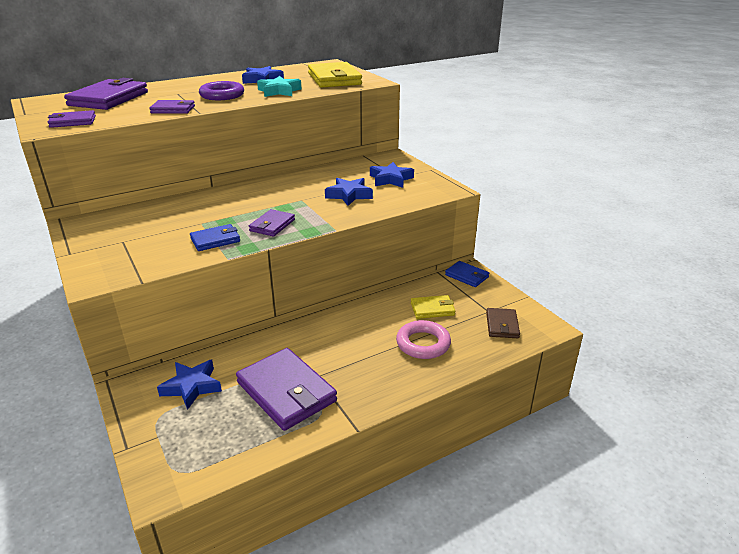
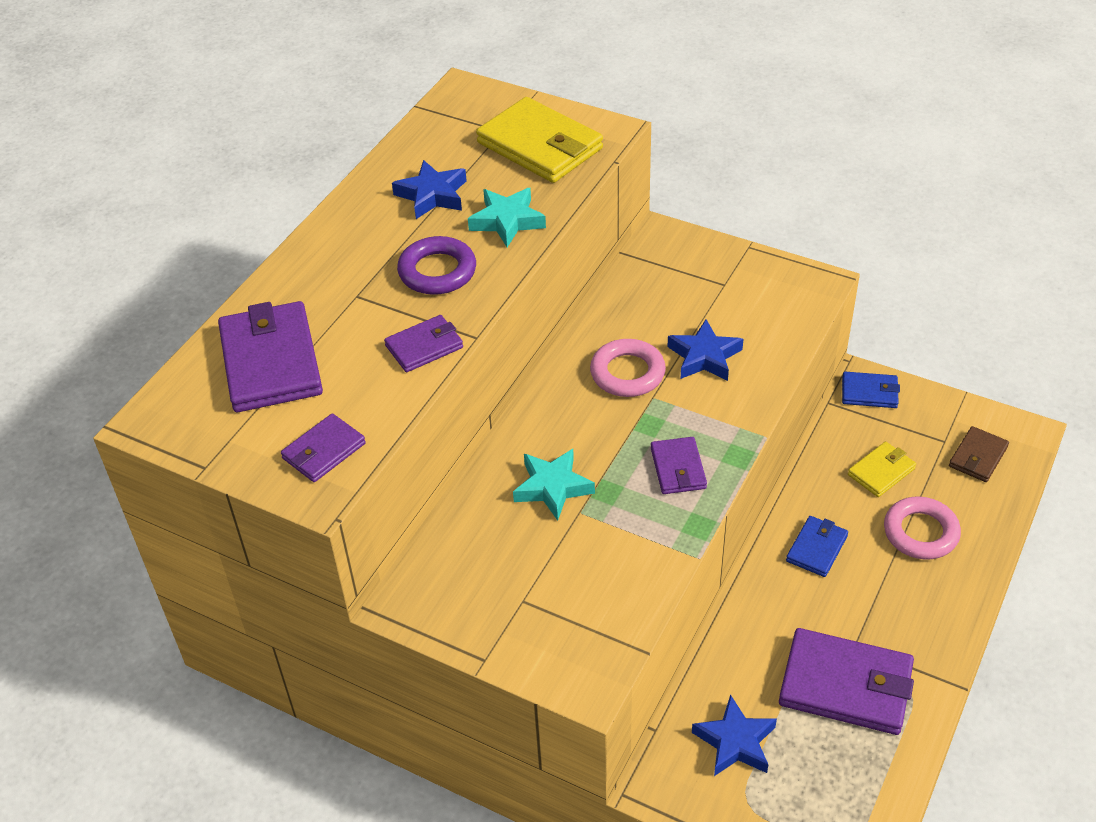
camera: 30 degrees left, 15 degrees up
(203, 211) = (553, 487): none -> turquoise star
(215, 240) = (641, 533): blue wallet -> blue wallet (817, 548)
(302, 189) = (627, 373): none -> pink ring
(391, 179) = (720, 294): blue star -> none
(502, 325) = (977, 457): brown wallet -> brown wallet turned 60 degrees clockwise

